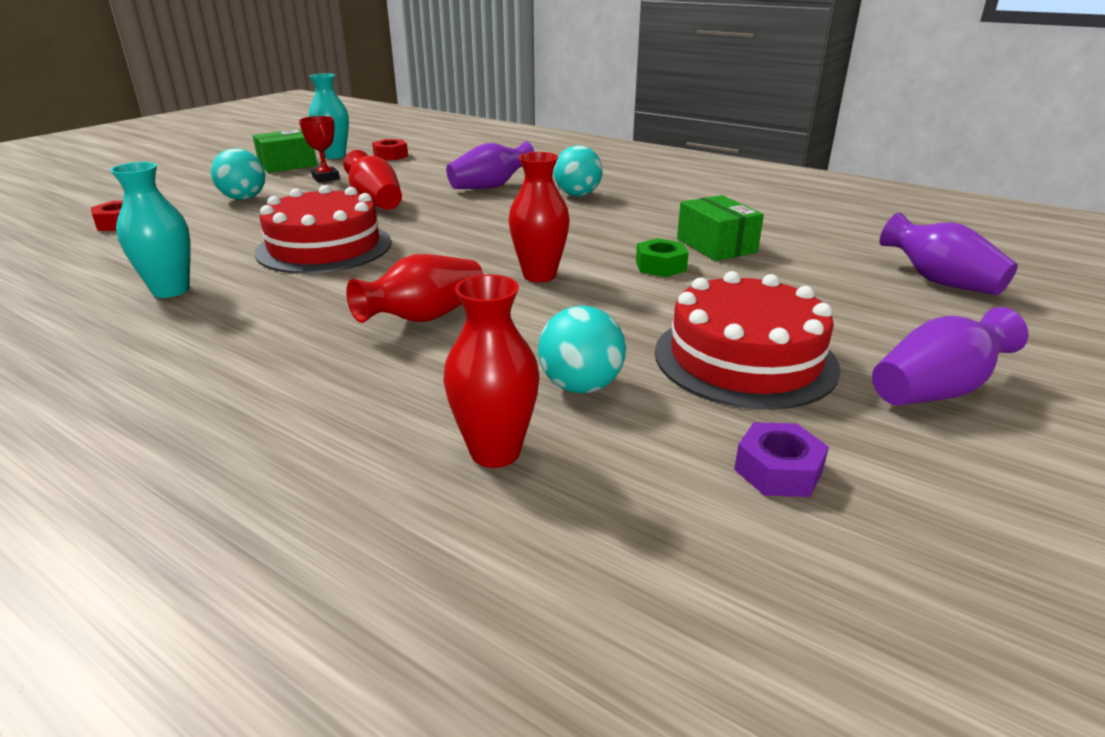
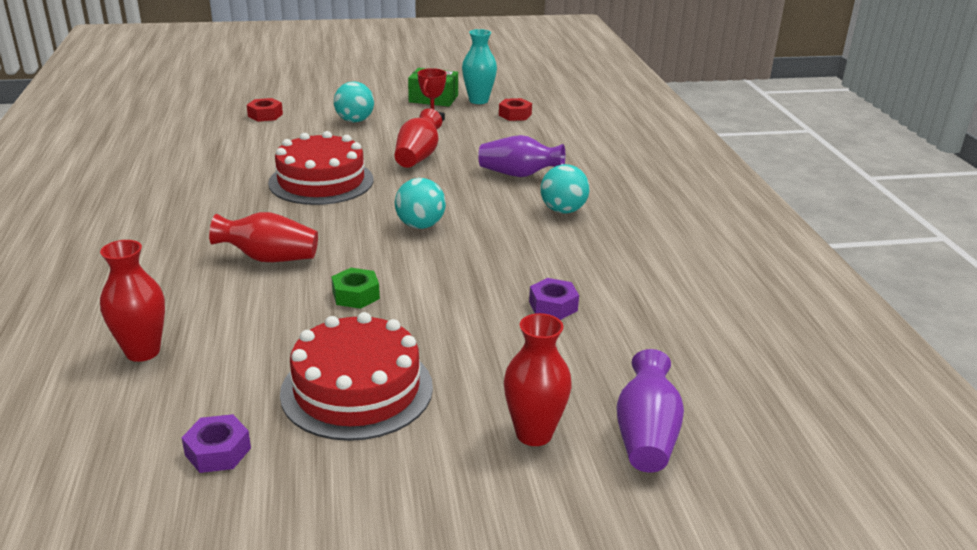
camera: 45 degrees right, 0 degrees up
(171, 290) = (205, 177): turquoise vase -> none
(539, 275) = (384, 264): red vase -> red vase (534, 434)
(580, 386) = (244, 346): turquoise ball -> turquoise ball (420, 225)
(660, 266) = (471, 300): green nut -> green nut (356, 295)
(716, 245) = (553, 306): green box -> purple nut
(936, 390) = (408, 486): purple vase -> none

